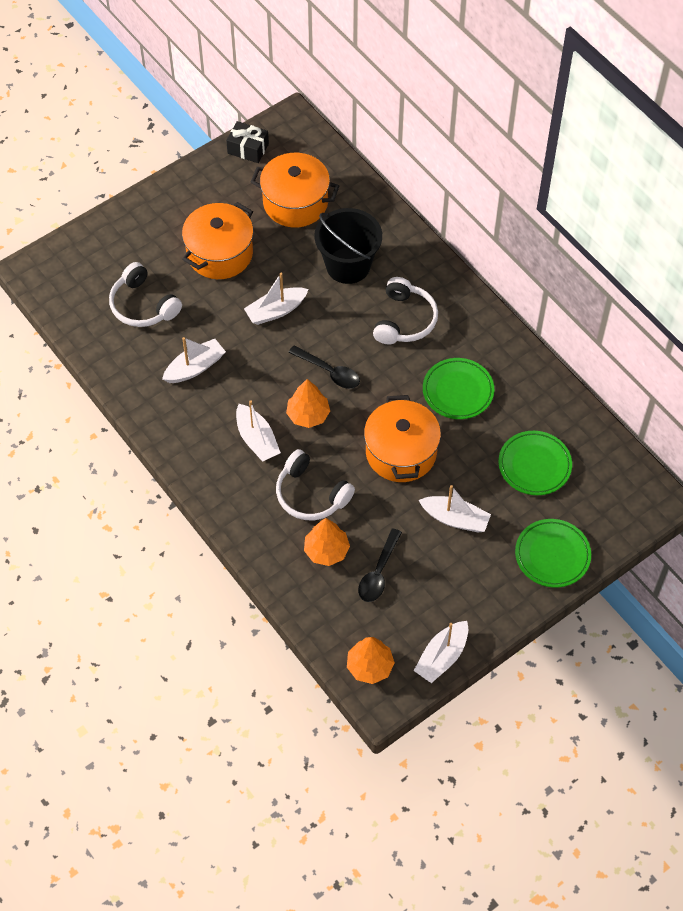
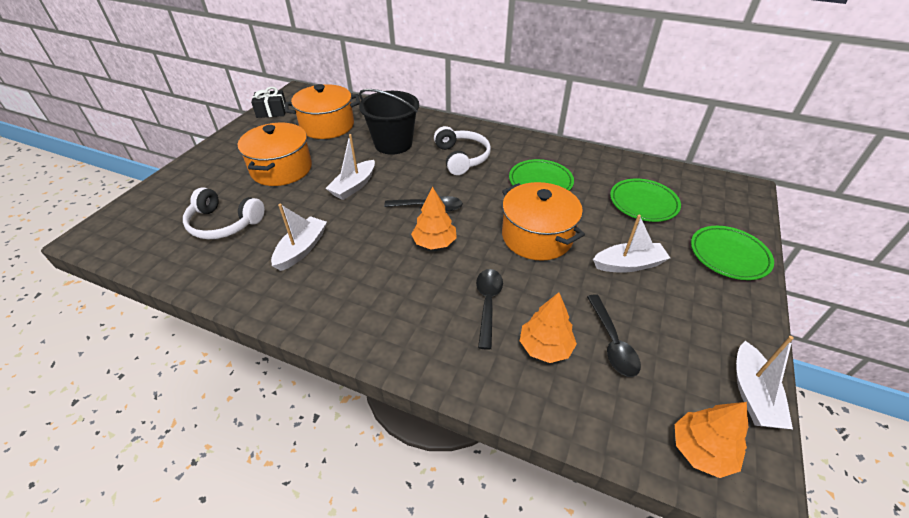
camera: 30 degrees left, 15 degrees down
(257, 439) = (400, 280): white boat -> none
(310, 495) = (487, 303): white headphones -> black spoon

